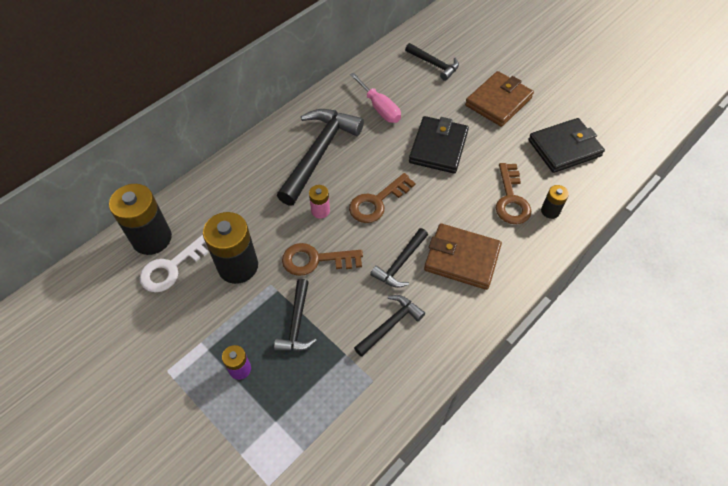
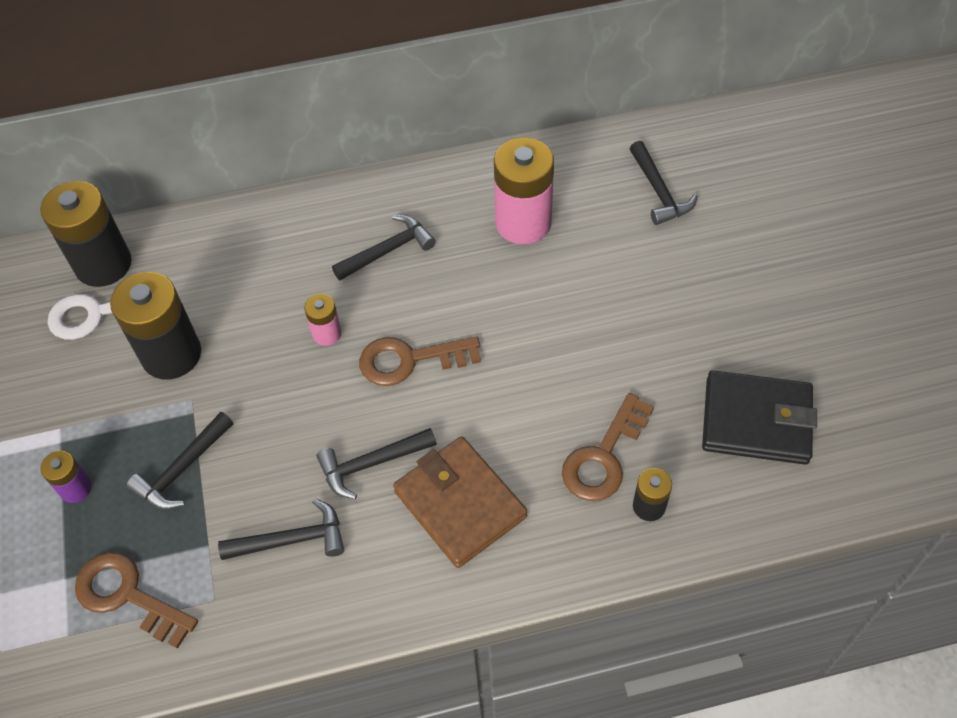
camera: 35 degrees right, 0 degrees up
(315, 260) = (268, 398): brown key -> brown key (127, 596)
(319, 153) = (388, 250): black hammer -> black hammer, size x0.54
(379, 108) = (523, 223): pink screwdriver -> pink battery
(438, 147) = (560, 323): black wallet -> none
(498, 101) = (711, 296): brown wallet -> none

